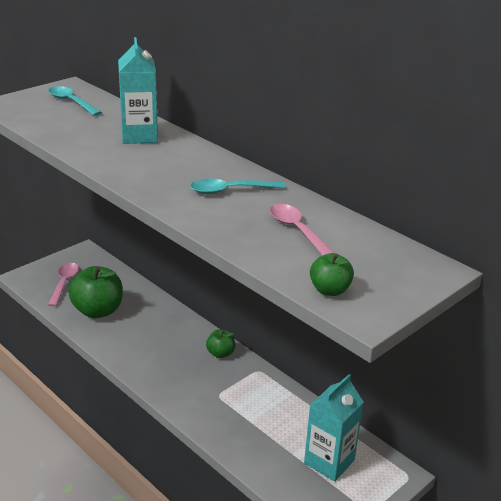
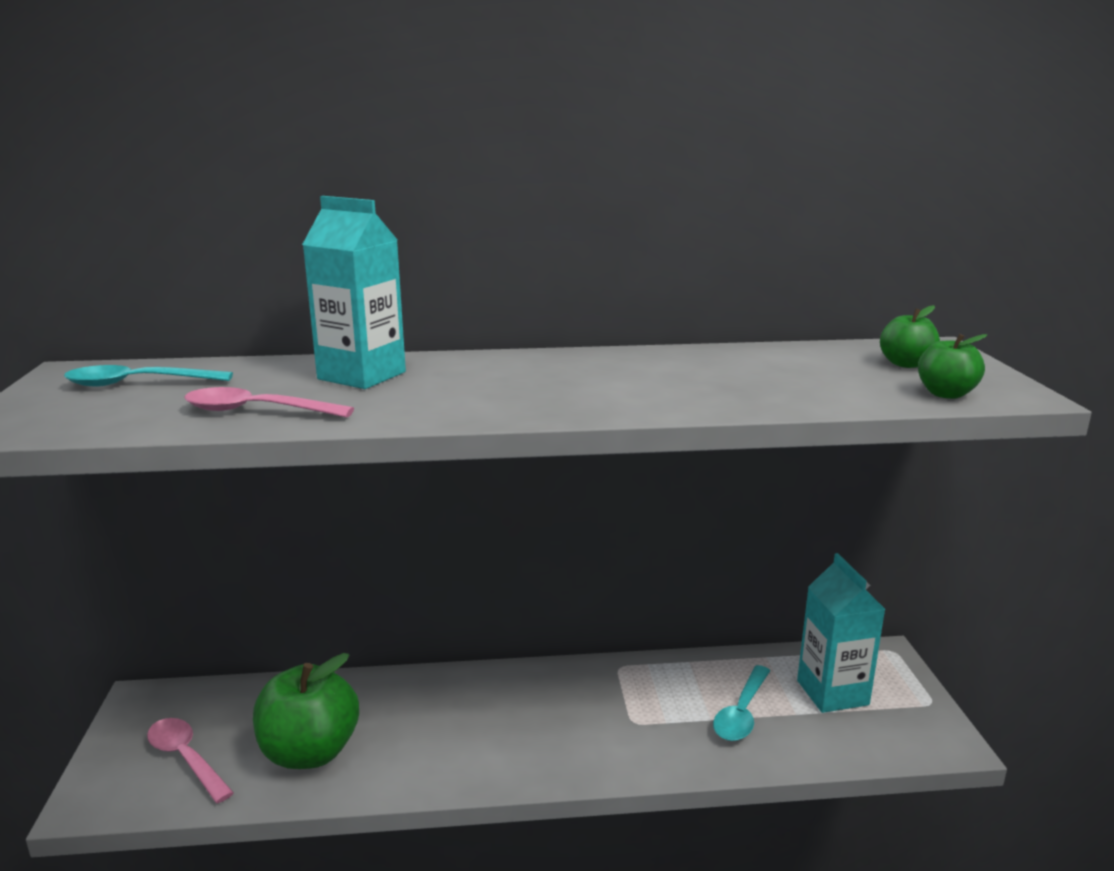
camera: 50 degrees left, 10 degrees down
(220, 353) = (552, 681): green apple -> green apple (906, 364)
(231, 190) = (624, 373): turquoise spoon -> turquoise spoon (742, 712)
(297, 231) = (781, 372): pink spoon -> pink spoon (257, 411)

